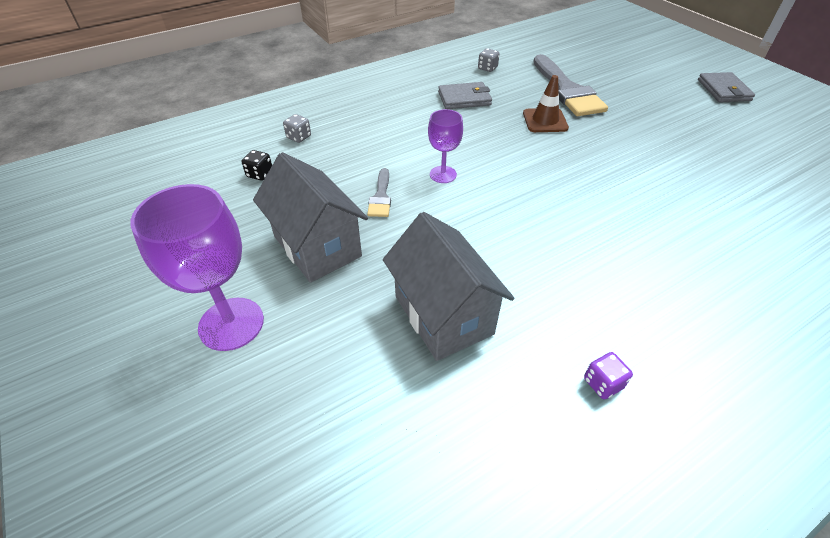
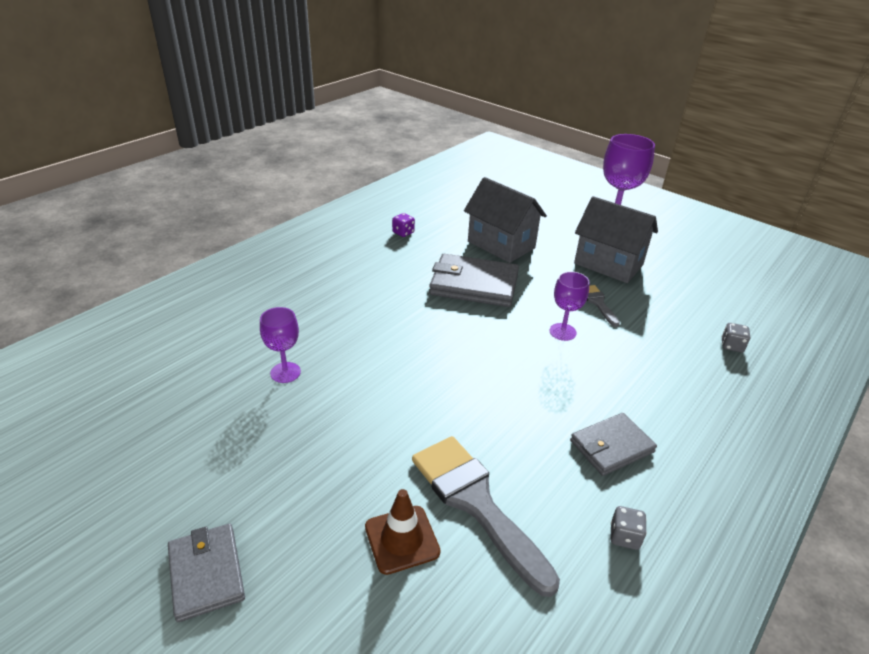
camera: 160 degrees right, 10 degrees down
(260, 174) = (713, 304): black dice -> none
(513, 248) = (474, 284): none -> grey wallet
(545, 121) = (490, 426): brown traffic cone -> brown traffic cone (402, 539)
(723, 184) = (285, 372): none -> purple goblet

